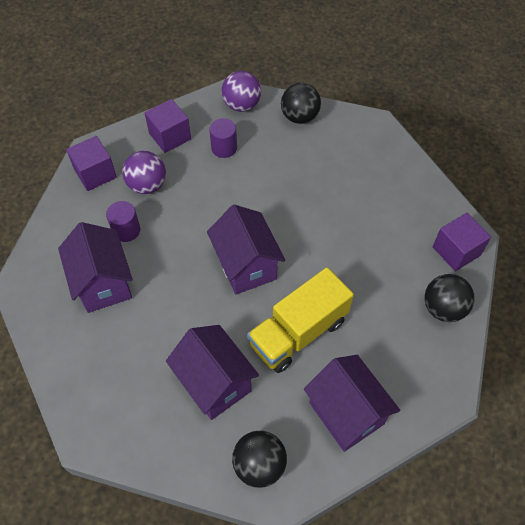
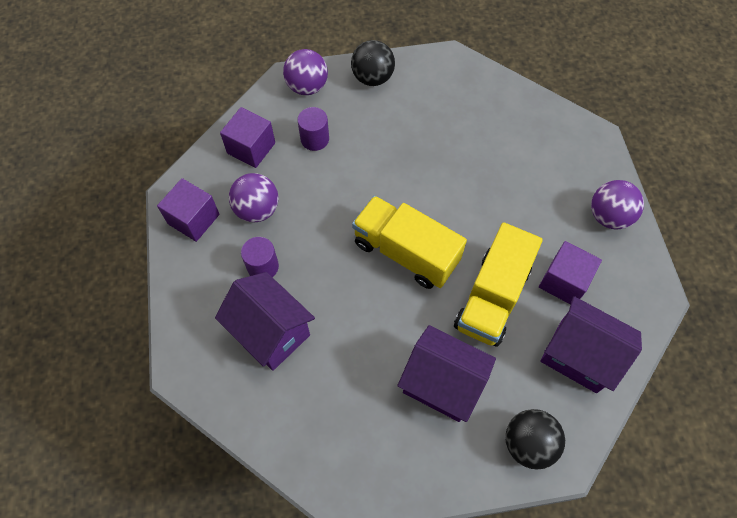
camera: 25 degrees left, 5 degrees up
(246, 266) = (405, 252): purple house -> yellow truck
(443, 308) = (608, 216): black ball -> purple ball
(456, 251) = (590, 156): purple cube -> purple cube (564, 281)

